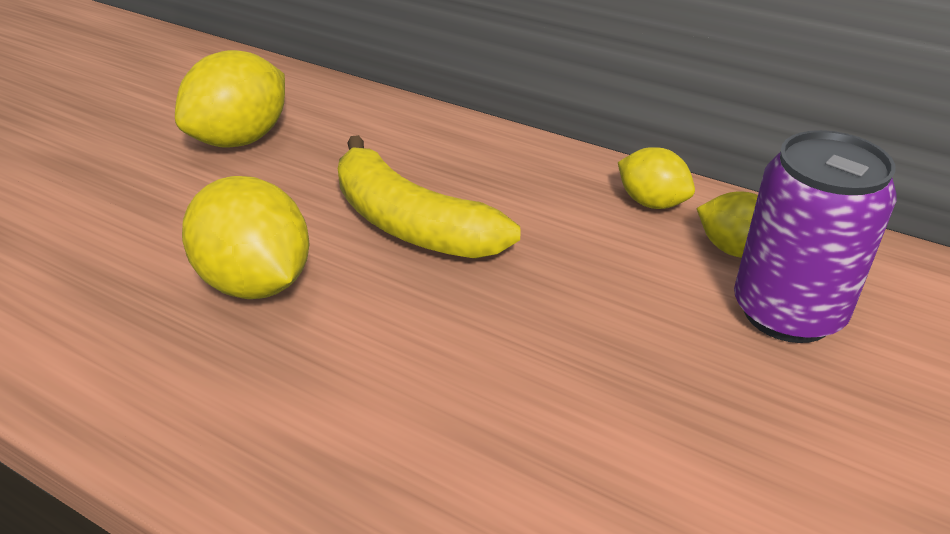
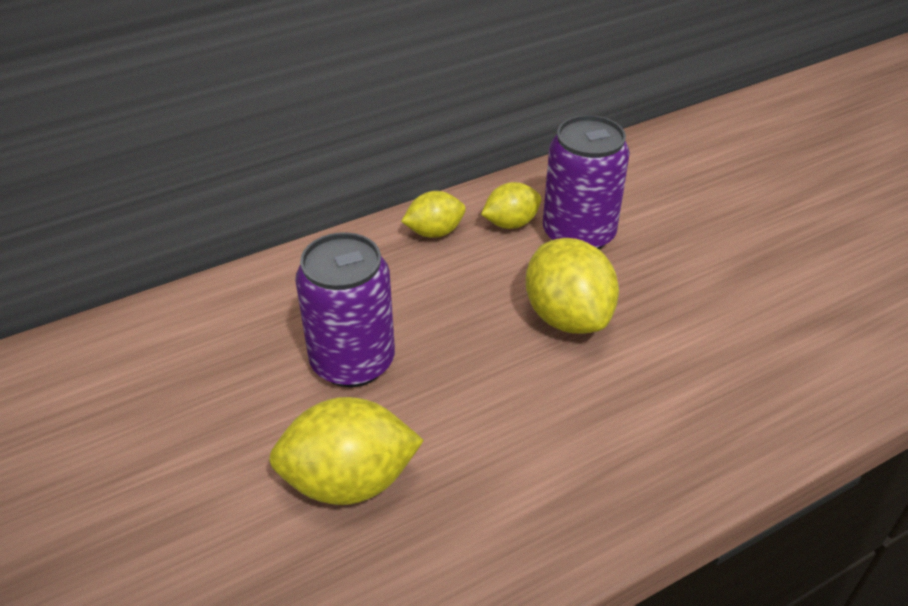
camera: 60 degrees left, 5 degrees up
(240, 139) = (115, 428): yellow lemon -> yellow lemon (567, 316)
(411, 224) = (352, 361): yellow banana -> purple can

